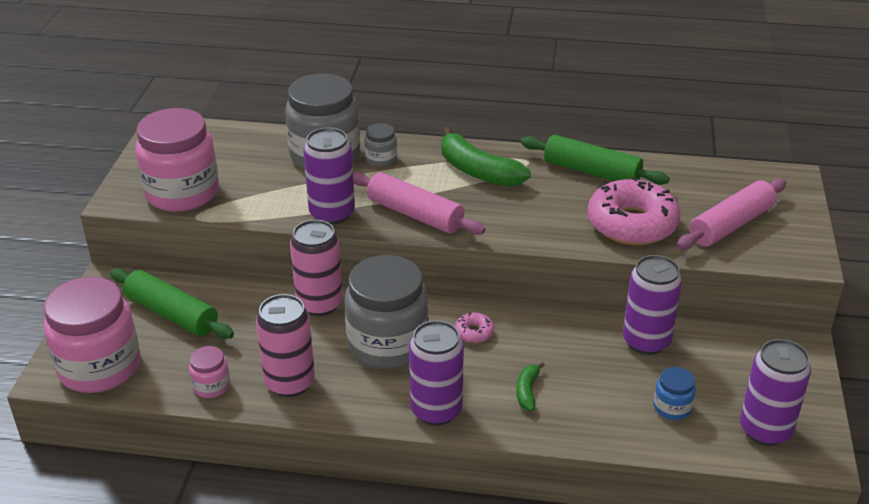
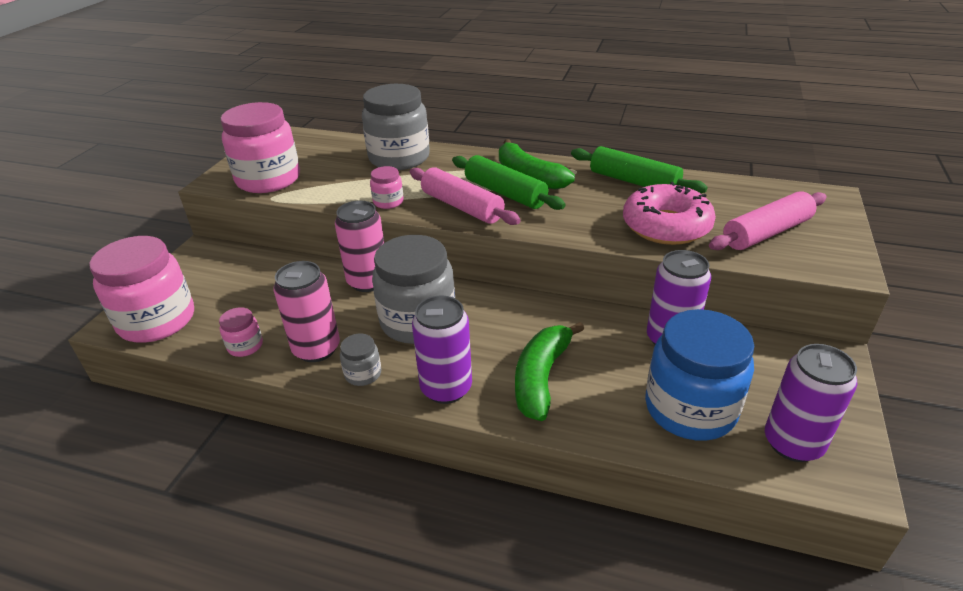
camera: 10 degrees right, 0 degrees up
(172, 314) = (238, 281): green rolling pin -> green rolling pin (505, 193)
(332, 213) = (388, 202): purple can -> pink jar
(381, 159) = (446, 163): grey jar -> grey jar (363, 374)
(474, 332) = (501, 317): pink donut -> none
(527, 391) = (541, 378): green banana -> green banana, size x2.05
(672, 408) = (690, 409): blue jar -> blue jar, size x2.24

